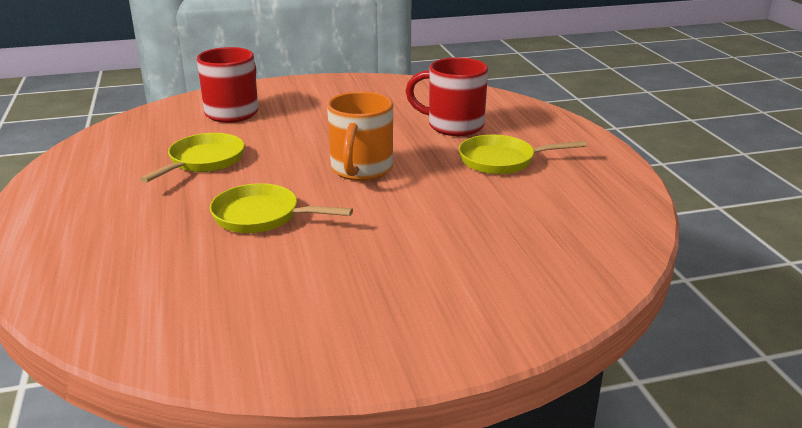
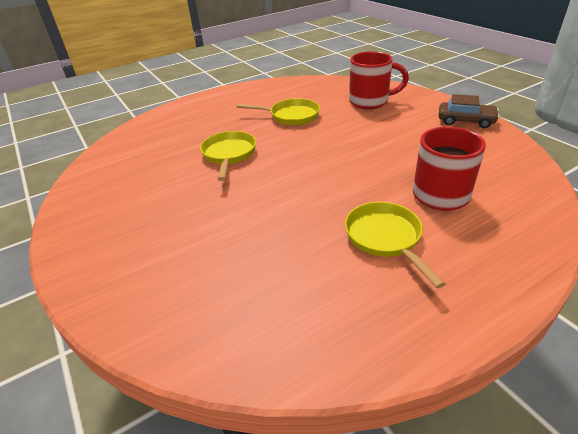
camera: 75 degrees right, 10 degrees up
(339, 85) = (465, 121): none -> brown car
(361, 170) = (315, 171): orange mug -> none

